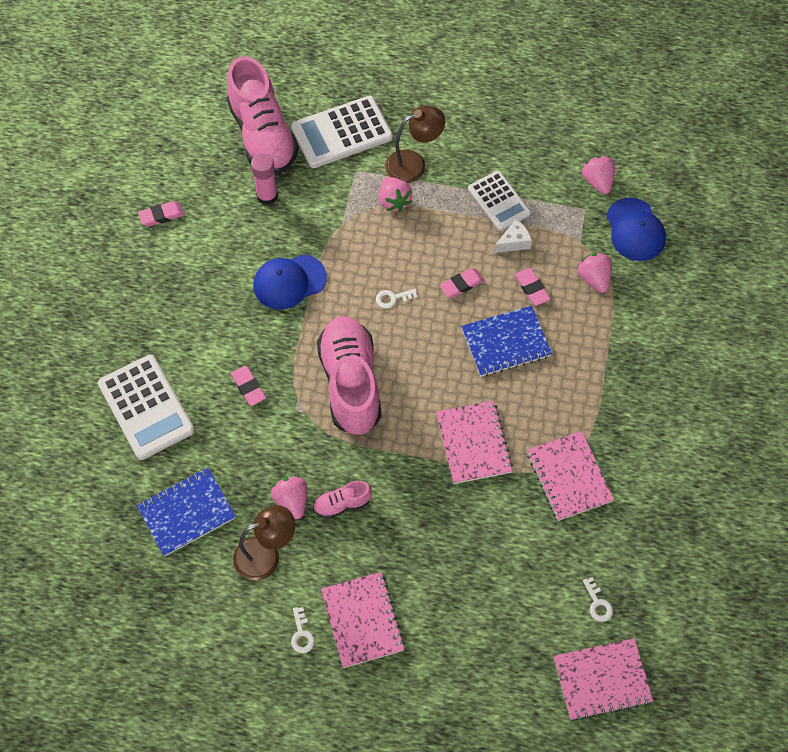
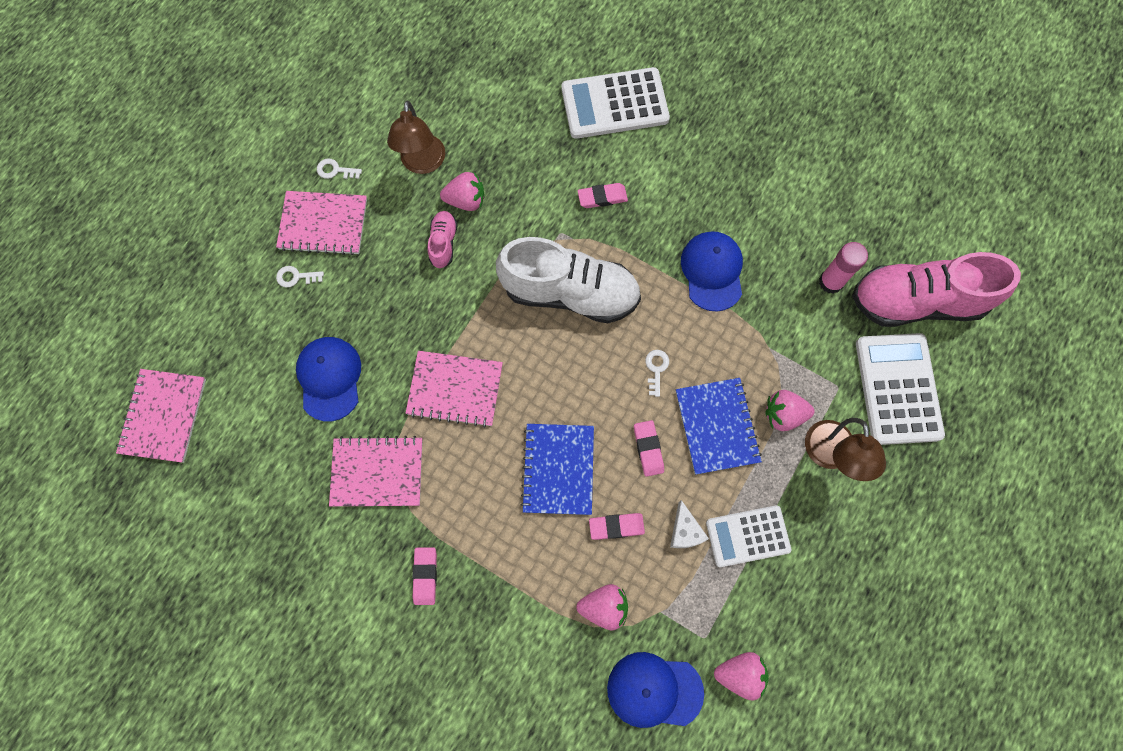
camera: 110 degrees right, 10 degrees up
(161, 215) = (835, 172): pink eraser -> pink eraser (425, 576)
(186, 512) = (492, 110): blue notebook -> blue notebook (717, 426)
(350, 383) = (570, 293): pink shoe -> white shoe
(507, 550) = (329, 378): none -> blue cap
(598, 603) = (236, 444): white key -> white key (296, 277)

